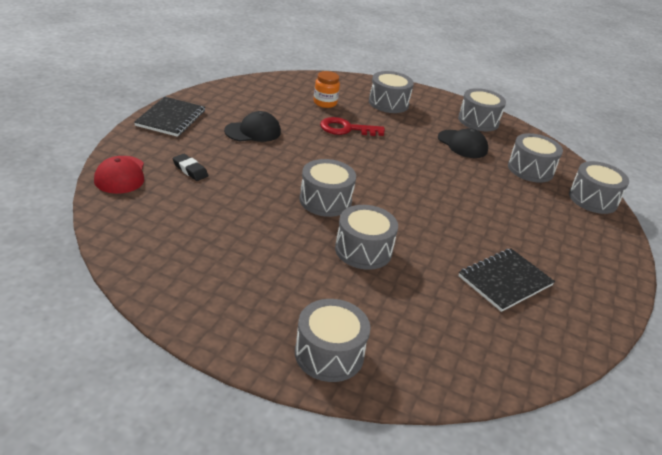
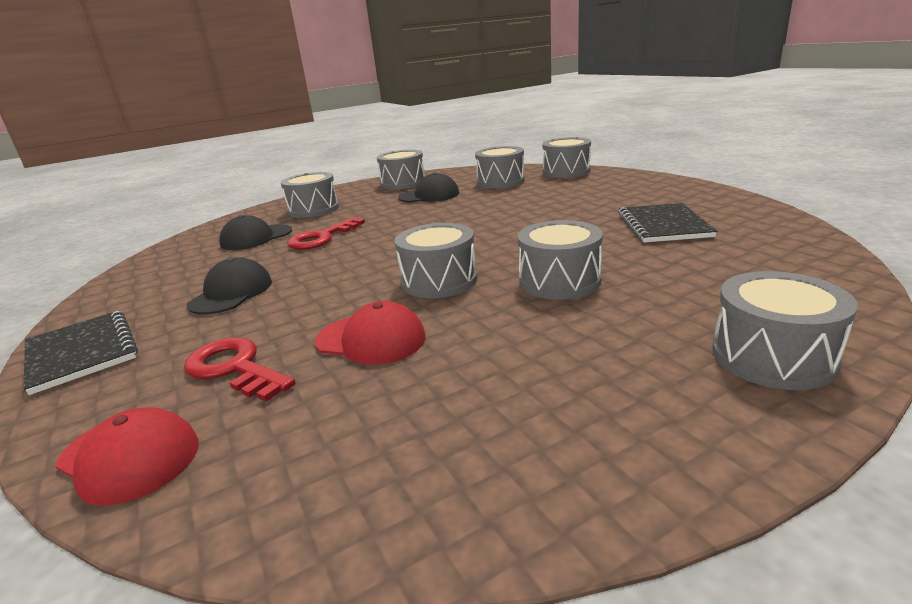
camera: 45 degrees left, 10 degrees down
(190, 170) = (234, 368): black eraser -> red key
(243, 201) = (371, 339): none -> red cap
(325, 103) = (256, 237): orange jar -> black cap

